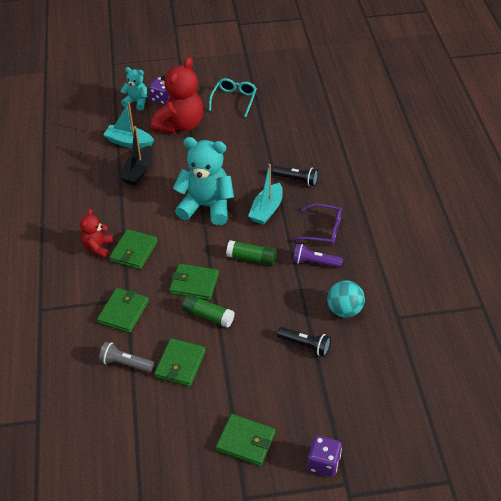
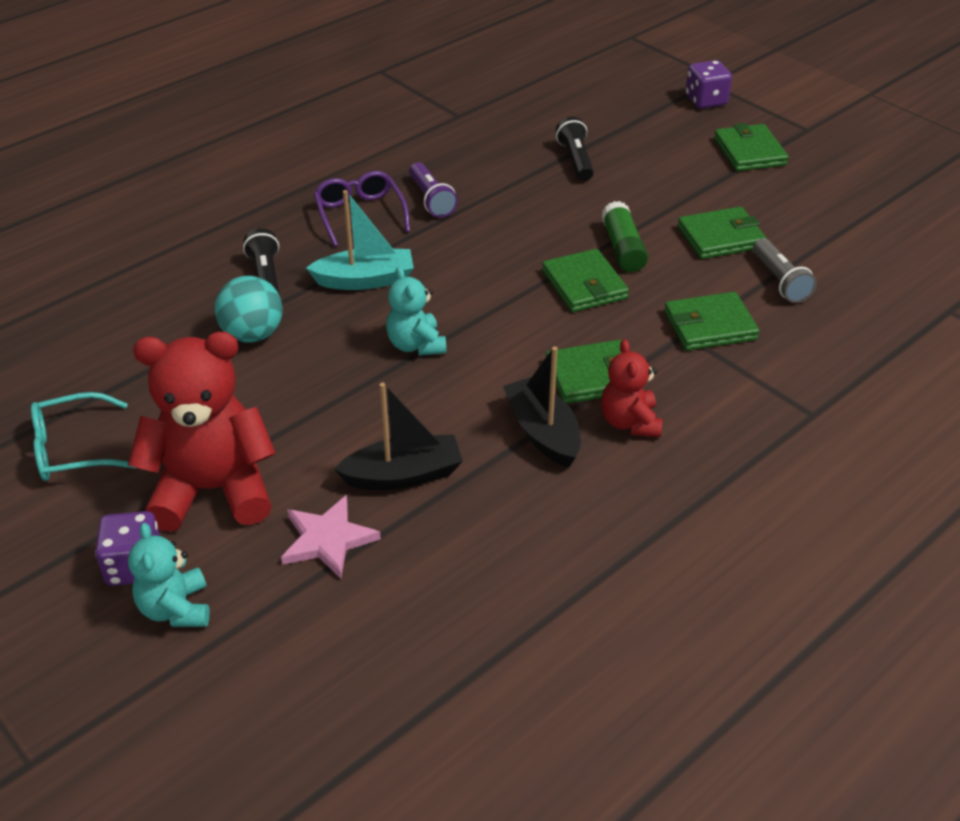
camera: 125 degrees left, 5 degrees down
(98, 247) = (630, 422): red teddy bear -> red teddy bear turned 105 degrees clockwise
(120, 219) = (543, 432): none -> black boat
(129, 142) = (328, 540): turquoise boat -> pink star
(206, 206) = (416, 345): turquoise teddy bear -> turquoise teddy bear, size x0.53
(251, 258) = (480, 254): green glue stick -> none
(344, 310) = (489, 152): turquoise ball -> turquoise ball (253, 334)

